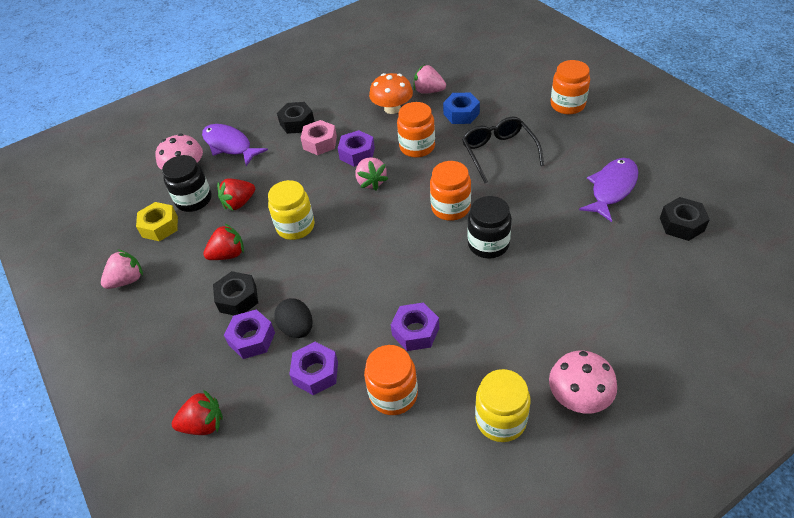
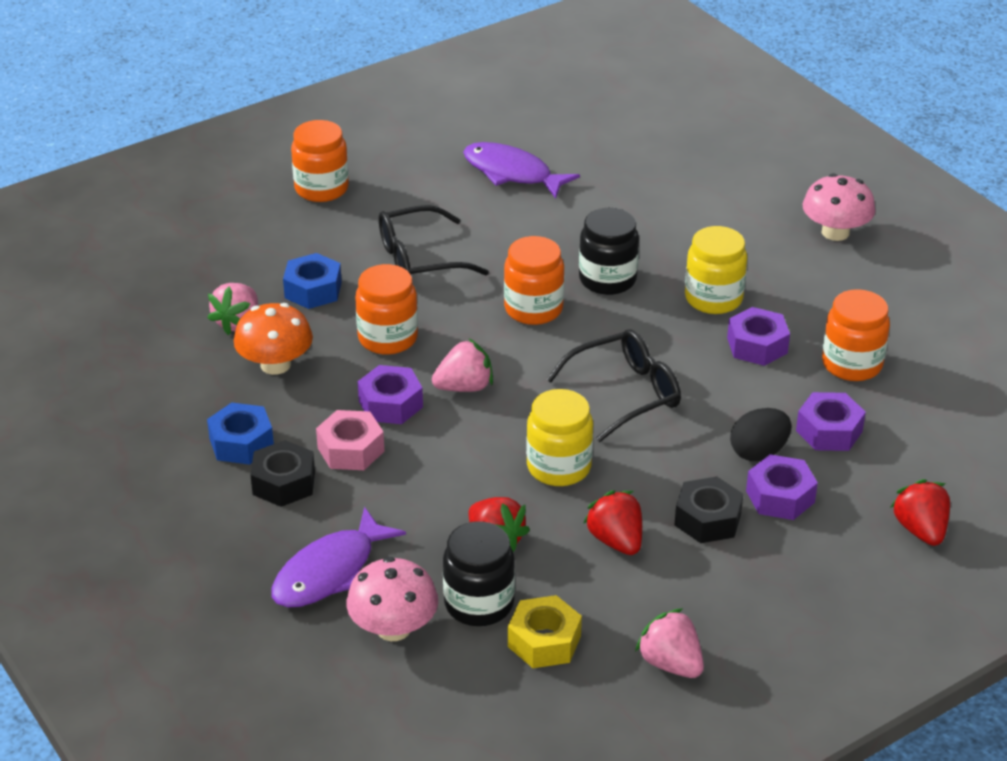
camera: 95 degrees left, 10 degrees down
(329, 105) = (241, 443): none -> blue nut
(362, 256) = (626, 393): none -> black glasses
(500, 420) = (872, 286): yellow jar -> yellow jar (713, 298)
(681, 224) = (582, 133): black nut -> none

